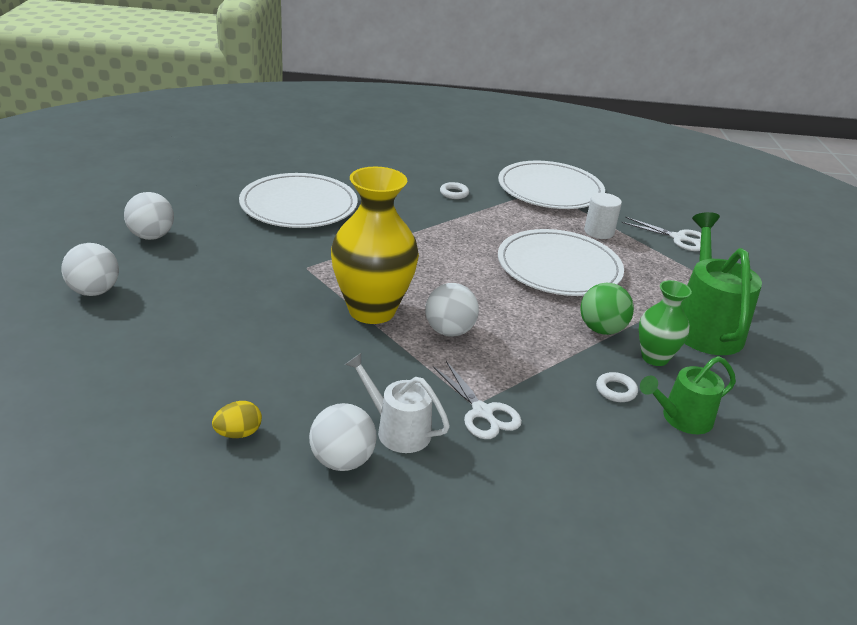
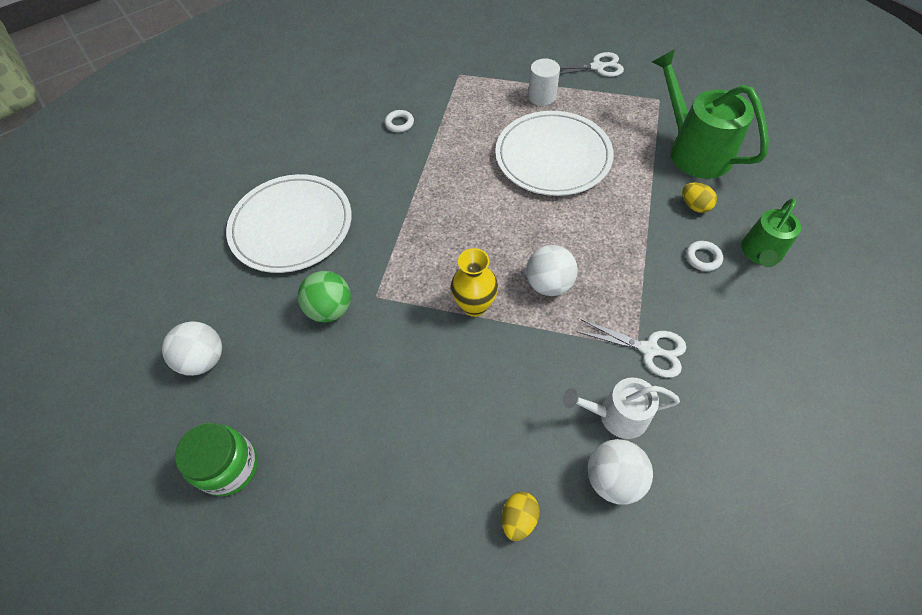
camera: 30 degrees left, 25 degrees up
(94, 291) = (230, 467): white ball -> green jar
(372, 310) = (474, 305): yellow vase -> yellow vase, size x0.55
(550, 189) = (464, 70): white plate -> none
(601, 329) = (639, 202): green ball -> green ball (330, 309)
(654, 357) = (694, 206): green vase -> yellow egg

